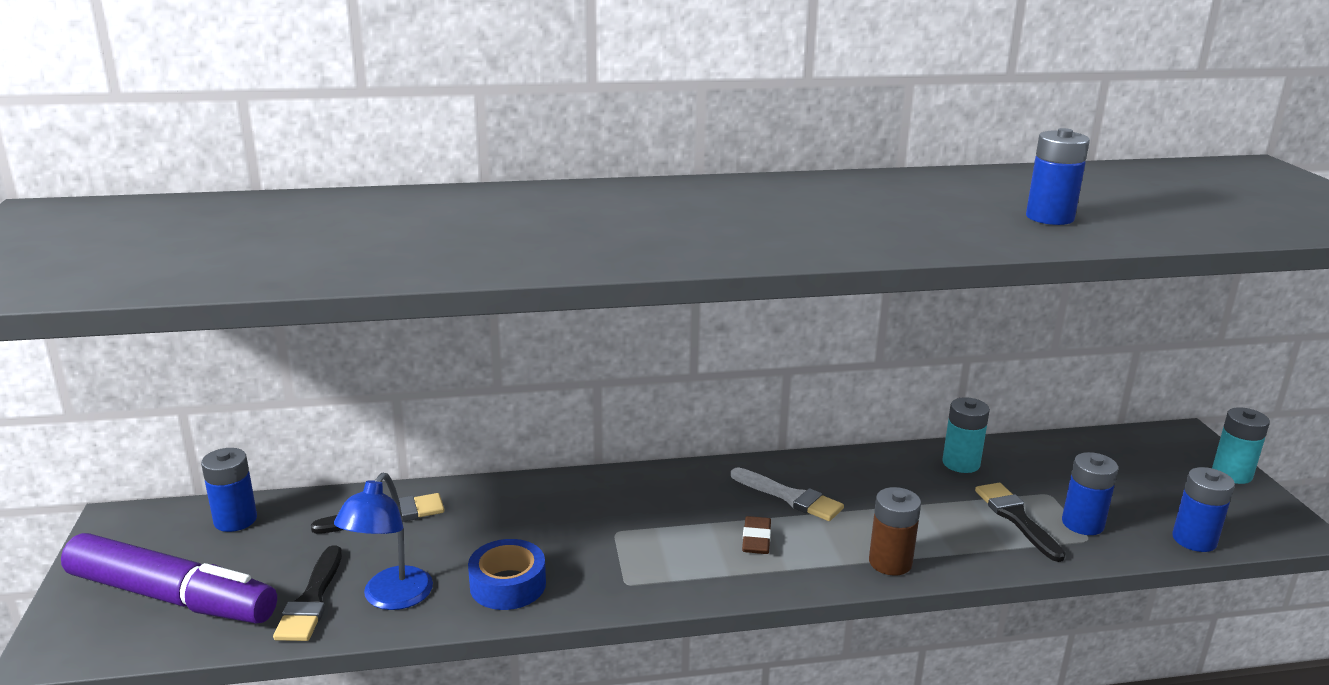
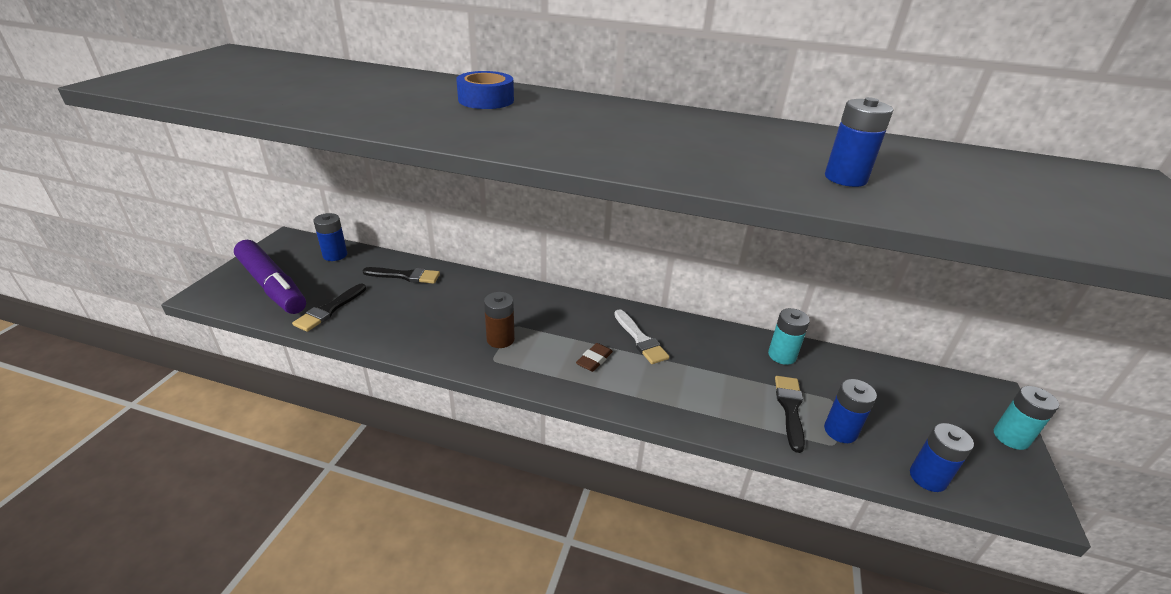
camera: 25 degrees right, 10 degrees up
(391, 598) = (365, 323): blue lamp -> none
(508, 585) = (429, 336): blue tape -> blue tape (486, 100)
(890, 562) = (668, 406): brown battery -> brown battery (500, 339)

